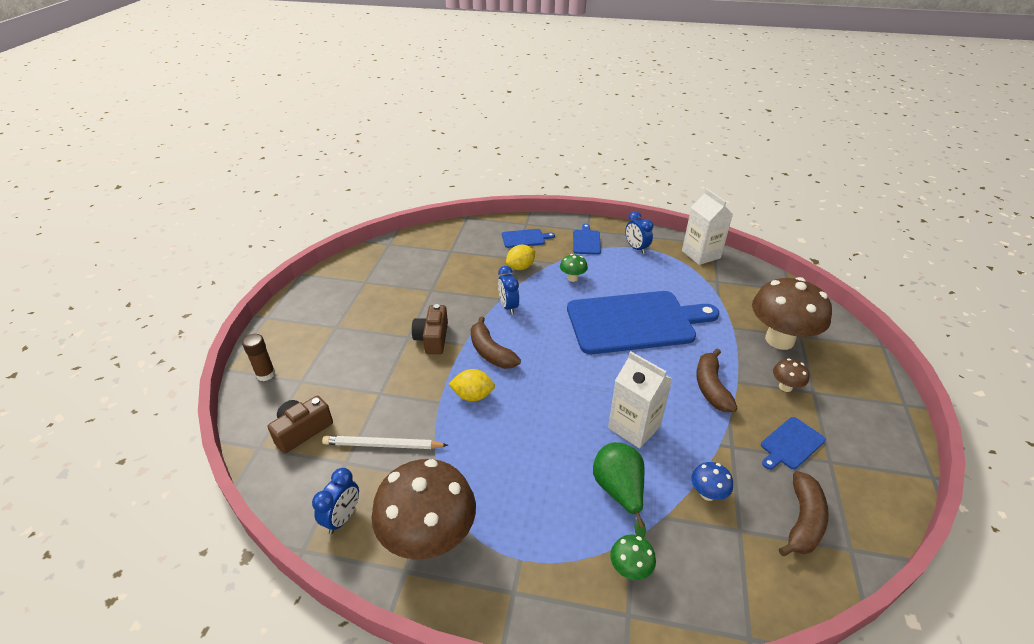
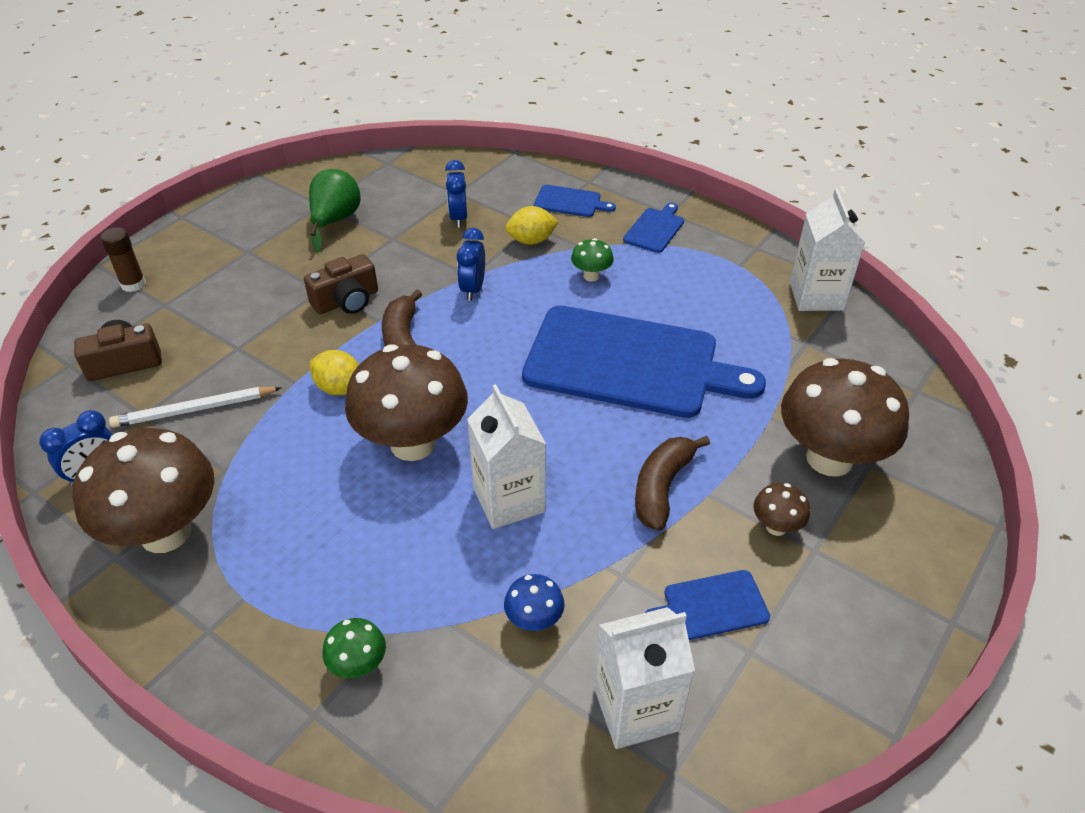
camera: 25 degrees right, 5 degrees up
(383, 445) = (195, 410): white pencil -> white pencil turned 45 degrees counterclockwise
(432, 338) = (346, 301): brown camera -> brown camera turned 150 degrees counterclockwise
(548, 414) = (413, 443): none -> brown mushroom
(619, 491) = (422, 571): green pear -> green pear (335, 221)
(636, 248) = (721, 259): blue clock -> blue clock (458, 218)
(803, 521) = (636, 709): brown banana -> white carton

